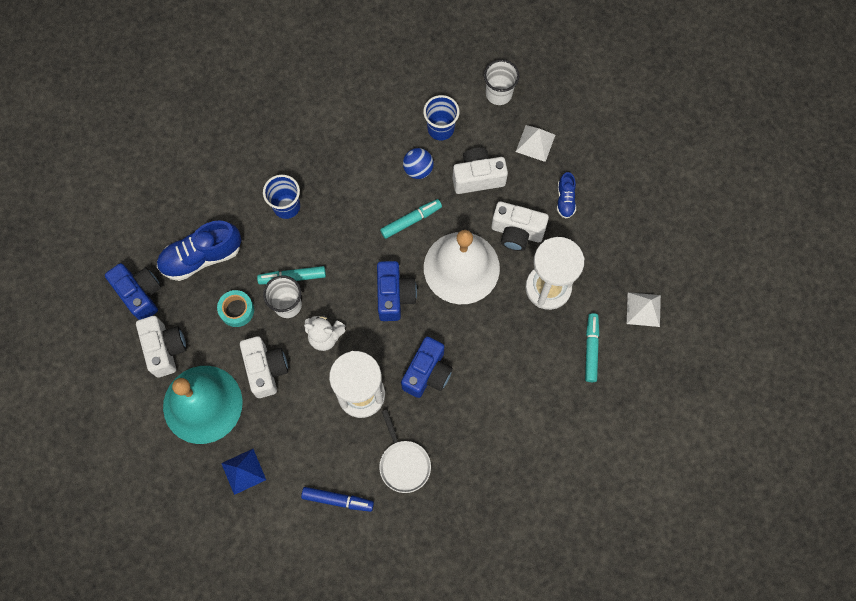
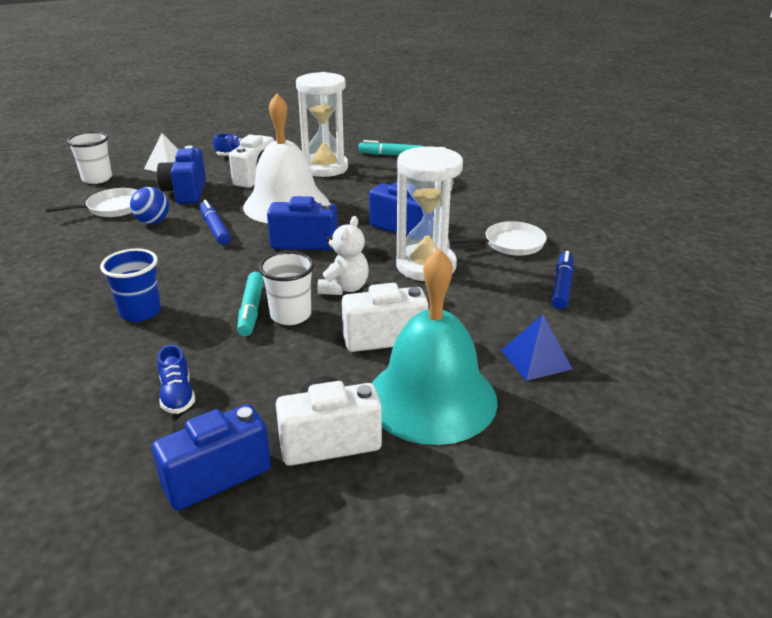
camera: 85 degrees left, 40 degrees down
(201, 257) = (177, 395): blue shoe -> blue shoe, size x0.51
(237, 310) = (283, 360): turquoise tape -> none
(411, 220) = (215, 228): turquoise marker -> blue marker
(440, 129) = (112, 208): blue cup -> white pan
(478, 177) = (186, 192): white camera -> blue camera
(643, 309) = (358, 135): white pyramid -> none

